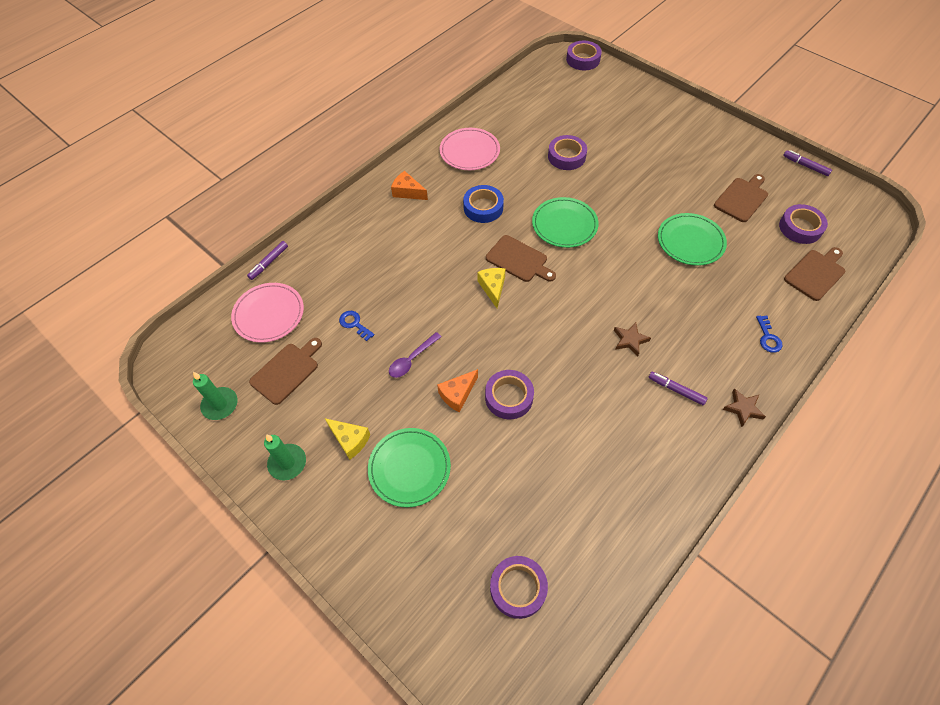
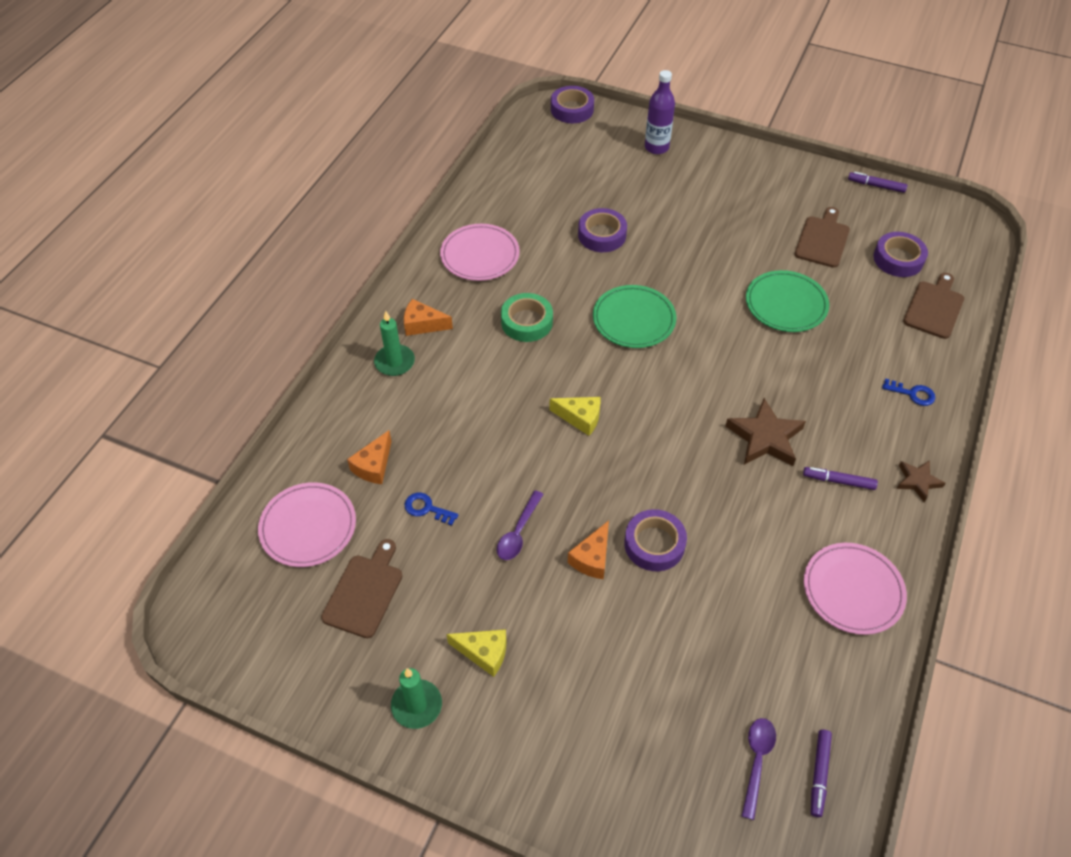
camera: 20 degrees left, 5 degrees down
(220, 405) = (294, 660): green candle -> green candle (394, 362)
(269, 262) = (278, 460): purple marker -> purple marker (819, 774)
(331, 283) = (373, 466): none -> orange cheese
(409, 468) = (572, 664): green plate -> none
(483, 207) = (527, 322): blue tape -> green tape
(493, 288) = (580, 418): yellow cheese -> yellow cheese turned 135 degrees clockwise
(518, 588) = (757, 761): purple tape -> purple spoon
(519, 260) = (597, 376): brown cutting board -> none
(630, 340) = (765, 437): brown star -> brown star, size x1.72
(636, 100) = (656, 147): none -> purple bottle
(652, 479) = (853, 590): none -> pink plate
(768, 337) = (912, 394): blue key -> blue key turned 45 degrees counterclockwise

